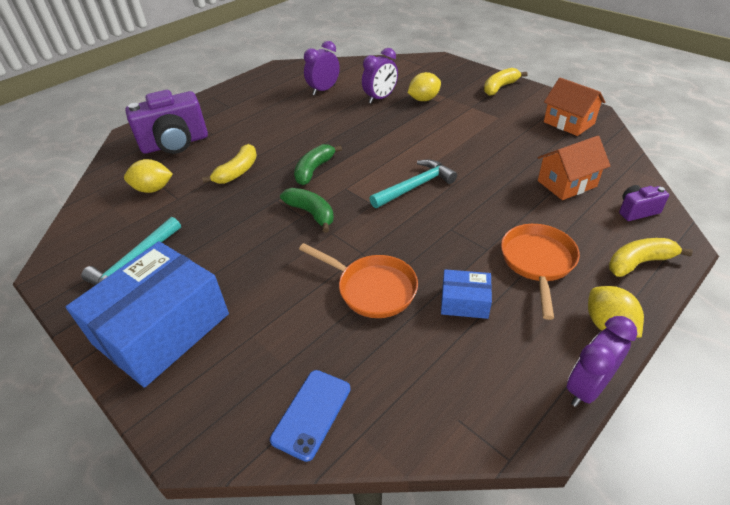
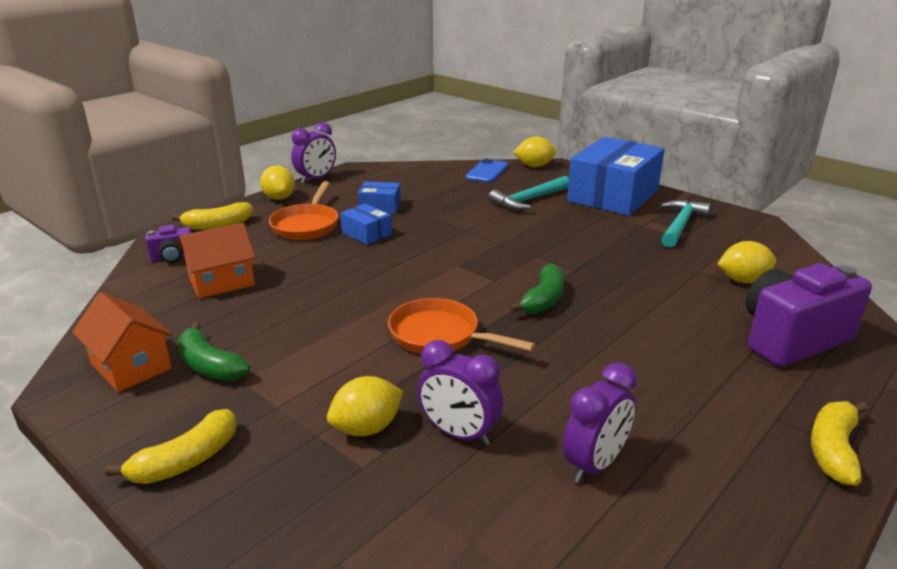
camera: 175 degrees right, 15 degrees down
(225, 437) = (534, 166): none -> yellow lemon
(237, 172) = (649, 298): yellow banana -> yellow banana (833, 450)
(311, 213) = (527, 257): green banana -> green banana (209, 366)
(372, 289) = (454, 212): orange pan -> orange pan (439, 336)
(380, 98) = (459, 434): purple clock -> purple clock turned 105 degrees counterclockwise
(415, 186) = (408, 280): turquoise hammer -> turquoise hammer (529, 200)
(466, 247) = (366, 234): none -> blue box

